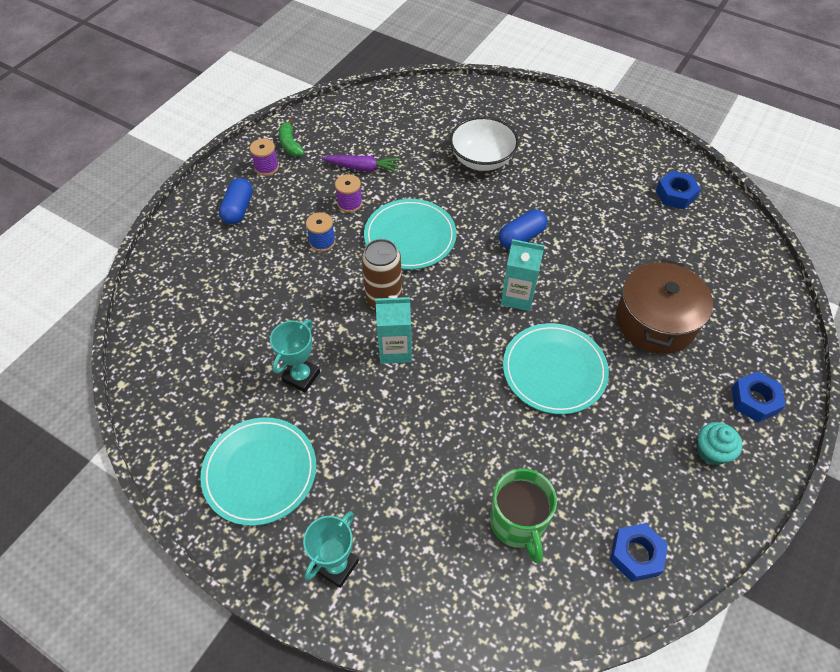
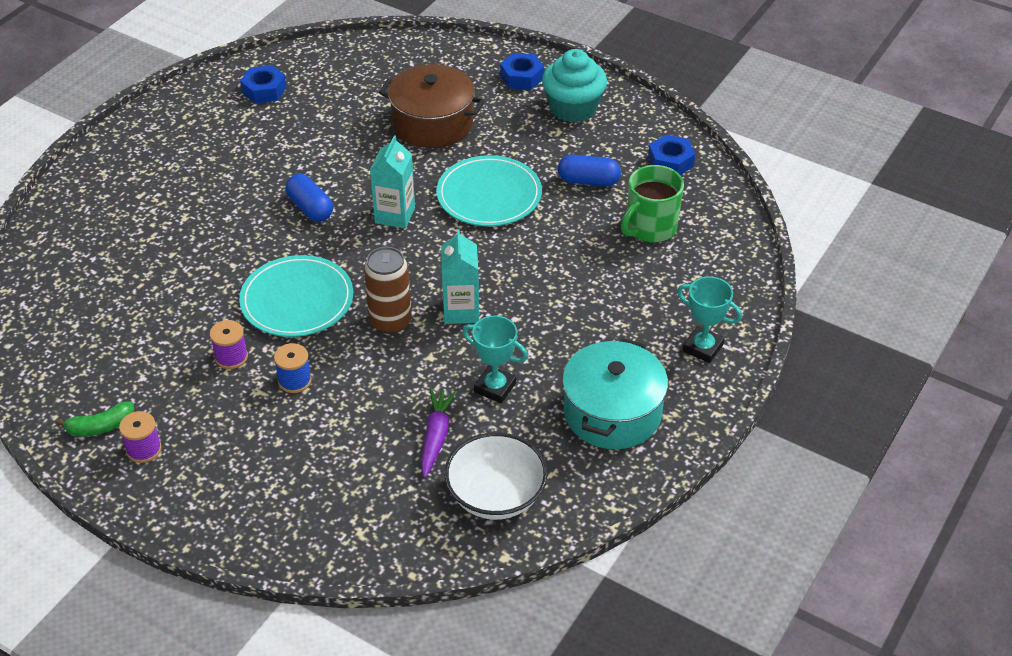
camera: 90 degrees left, 10 degrees down
(238, 209) = (222, 473): blue capsule -> blue capsule (588, 181)
(260, 472) = (612, 413): turquoise plate -> turquoise pot
(363, 168) = (167, 347): purple carrot -> purple carrot (436, 436)
(482, 159) = (176, 235): white bowl -> white bowl (496, 496)
(518, 523) = (650, 228): green mug -> green mug turned 150 degrees clockwise
(712, 451) = (573, 108): turquoise cupcake -> turquoise cupcake, size x1.73

